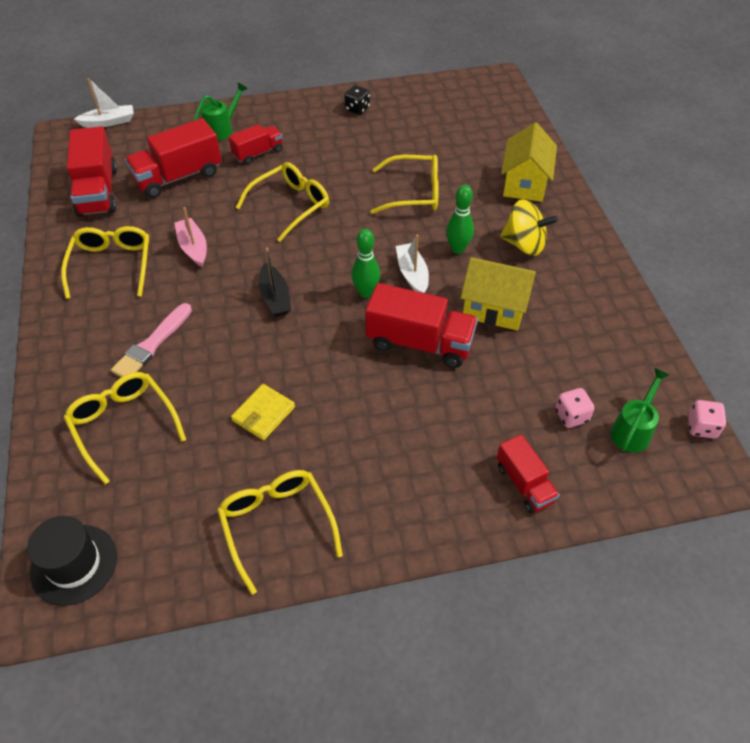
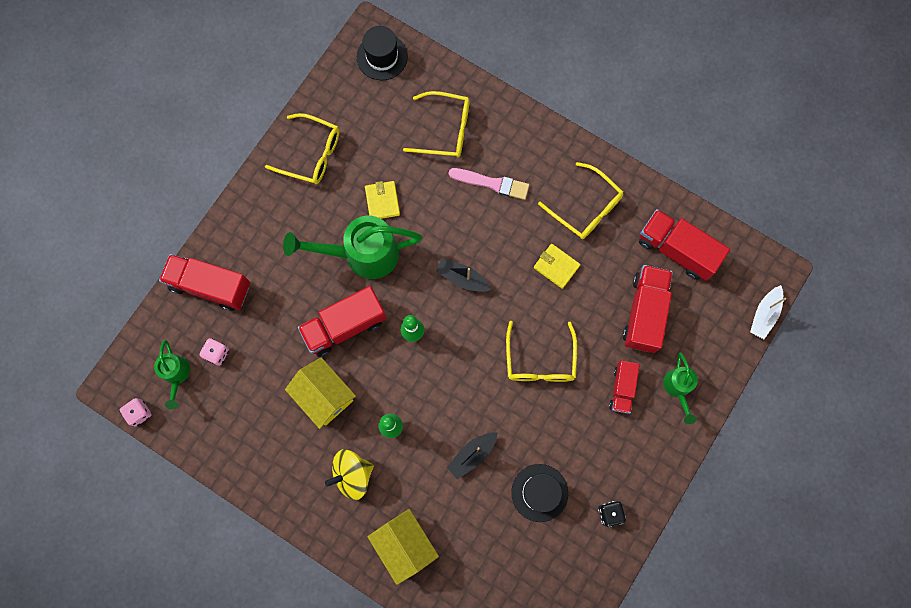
camera: 135 degrees right, 25 degrees up
(152, 344) = (491, 183): pink brush -> pink brush turned 120 degrees clockwise
(193, 247) = (556, 266): pink boat -> yellow wallet
(338, 385) = (362, 254): none -> green watering can
(390, 145) = (539, 492): none -> black hat
(412, 274) = (400, 376): white boat -> none
(413, 193) = (472, 455): yellow glasses -> black boat
(494, 308) = (324, 395): yellow house -> yellow house turned 75 degrees clockwise
(524, 484) = (210, 286): red truck -> red truck, size x1.68

